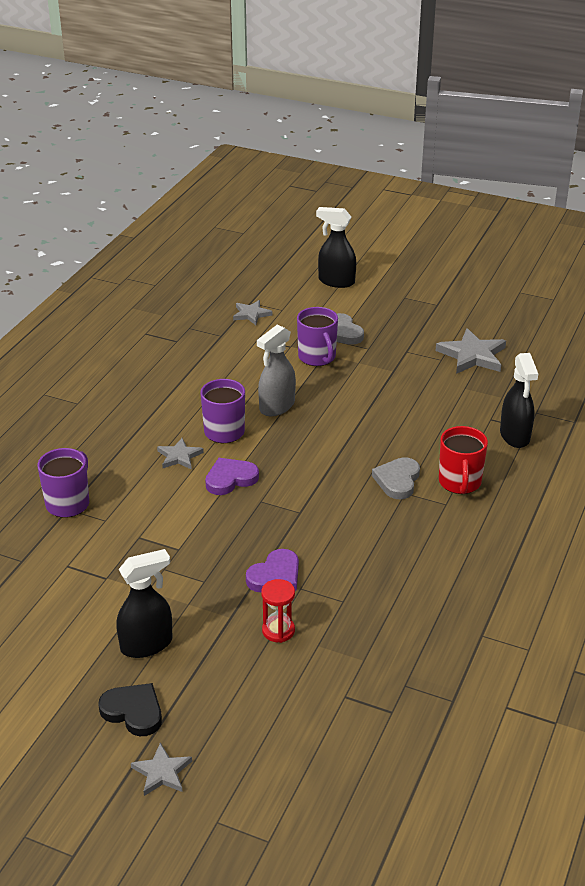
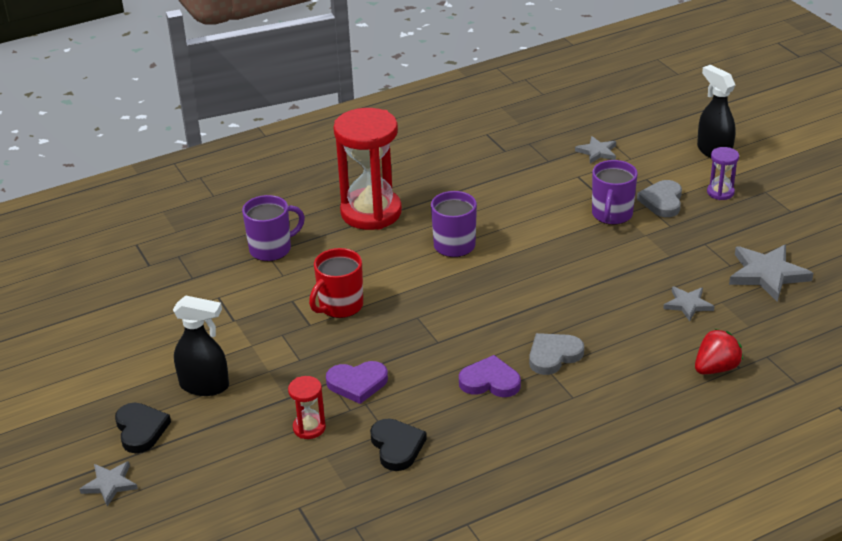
camera: 40 degrees right, 0 degrees up
(122, 435) = (371, 212): none -> red hourglass
(179, 456) = (395, 250): grey star -> grey star (688, 304)
(230, 479) = (414, 287): purple heart -> purple heart (490, 381)
(276, 406) = (523, 243): grey spray bottle -> none
(364, 607) = (397, 446): none -> black heart
(375, 310) = (720, 192): none -> purple hourglass
(459, 483) = (608, 385): red mug -> red mug (340, 306)
(515, 436) = (716, 368): black spray bottle -> red strawberry

